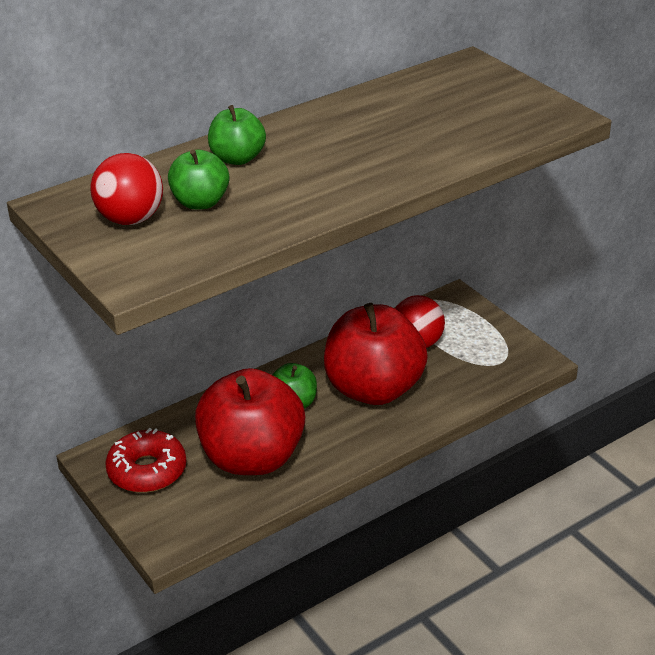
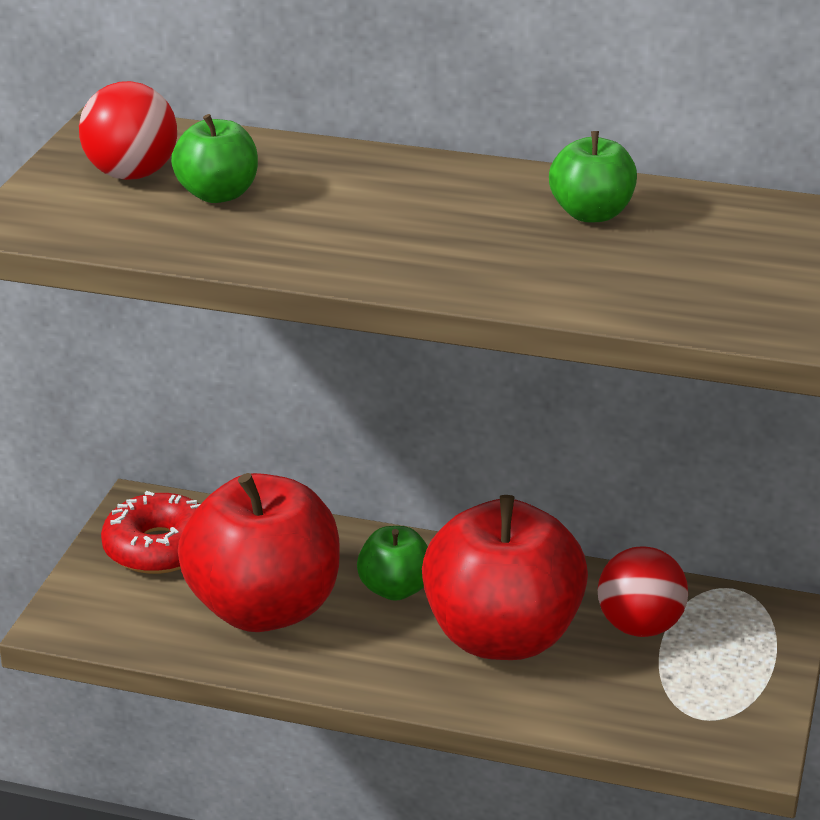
camera: 50 degrees right, 5 degrees down
(237, 158) = (343, 176): green apple -> green apple (591, 214)

